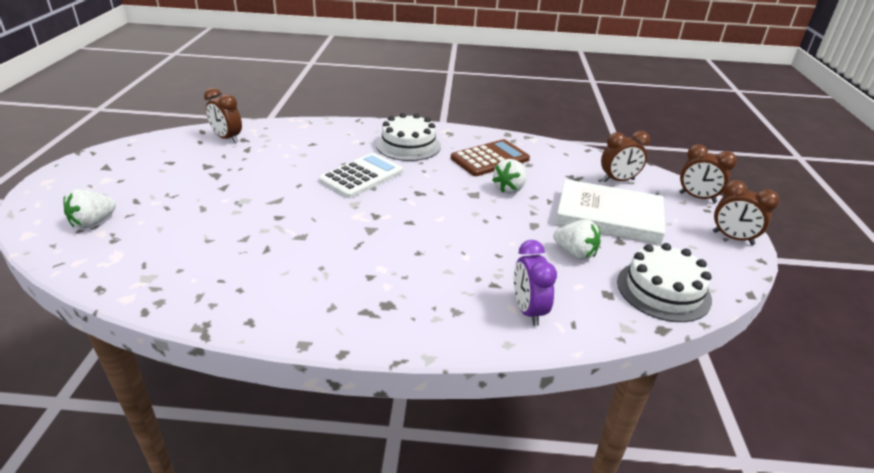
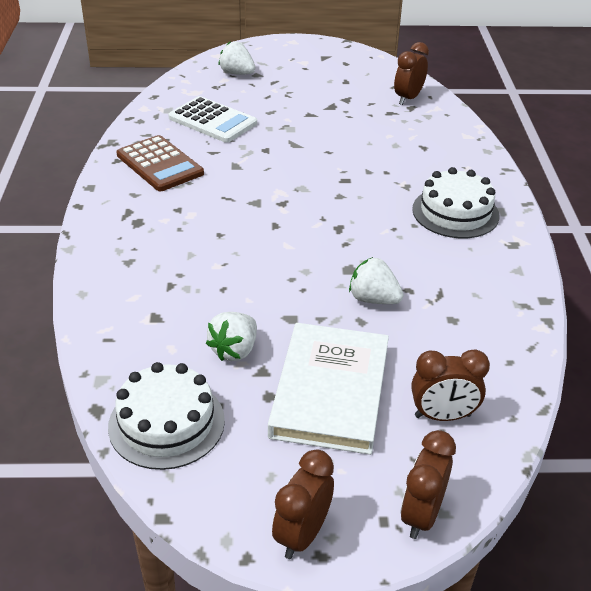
camera: 85 degrees right, 5 degrees up
(361, 176) = (361, 186): white calculator -> white calculator (212, 121)
(490, 159) = (451, 282): brown calculator -> brown calculator (159, 164)
(528, 311) = (129, 308): purple clock -> none
(618, 180) = (442, 416): brown clock -> brown clock turned 75 degrees counterclockwise

